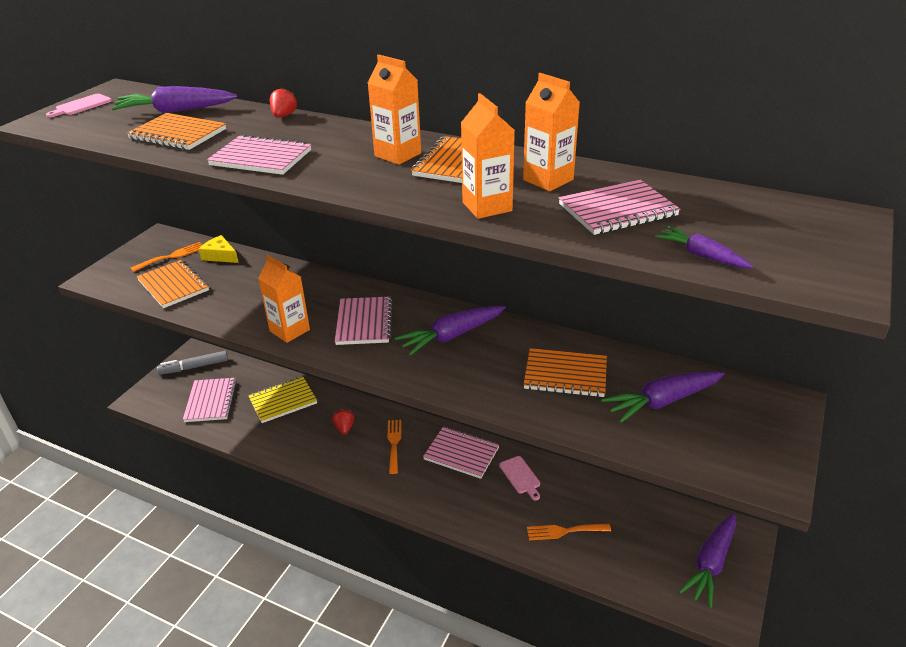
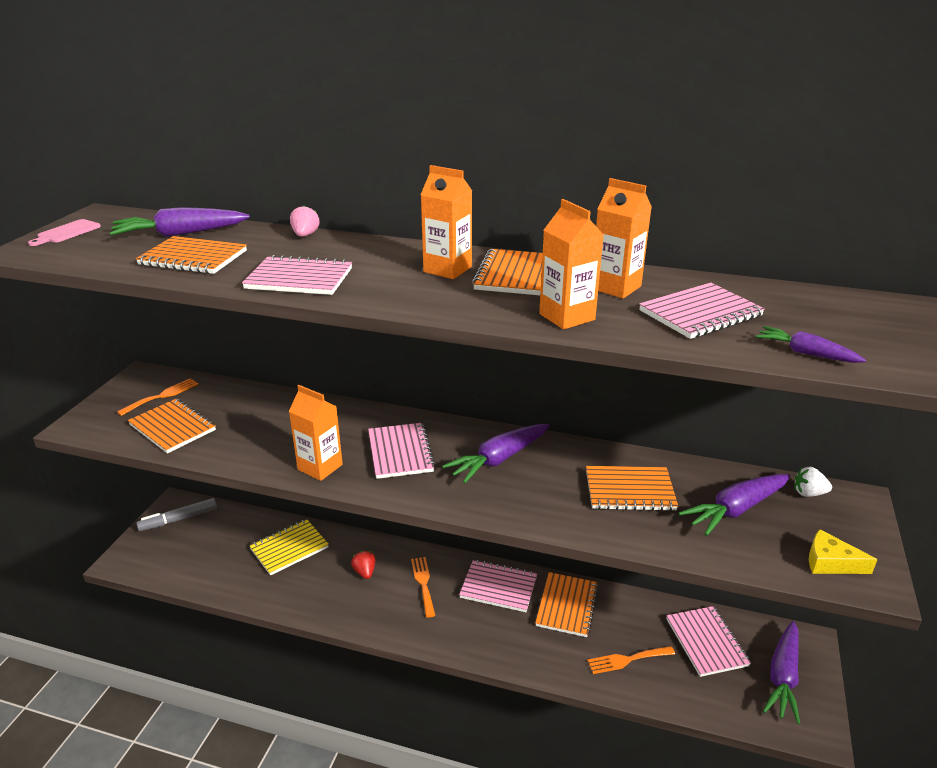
camera: 10 degrees left, 5 degrees down
(211, 401) = (206, 556): pink notebook -> pink notebook (706, 642)
(220, 256) = (218, 392): yellow cheese -> yellow cheese (830, 562)
(284, 116) = (305, 235): red strawberry -> pink strawberry
(520, 476) = (567, 606): pink cutting board -> orange notebook
(741, 392) = (808, 493): none -> white strawberry

